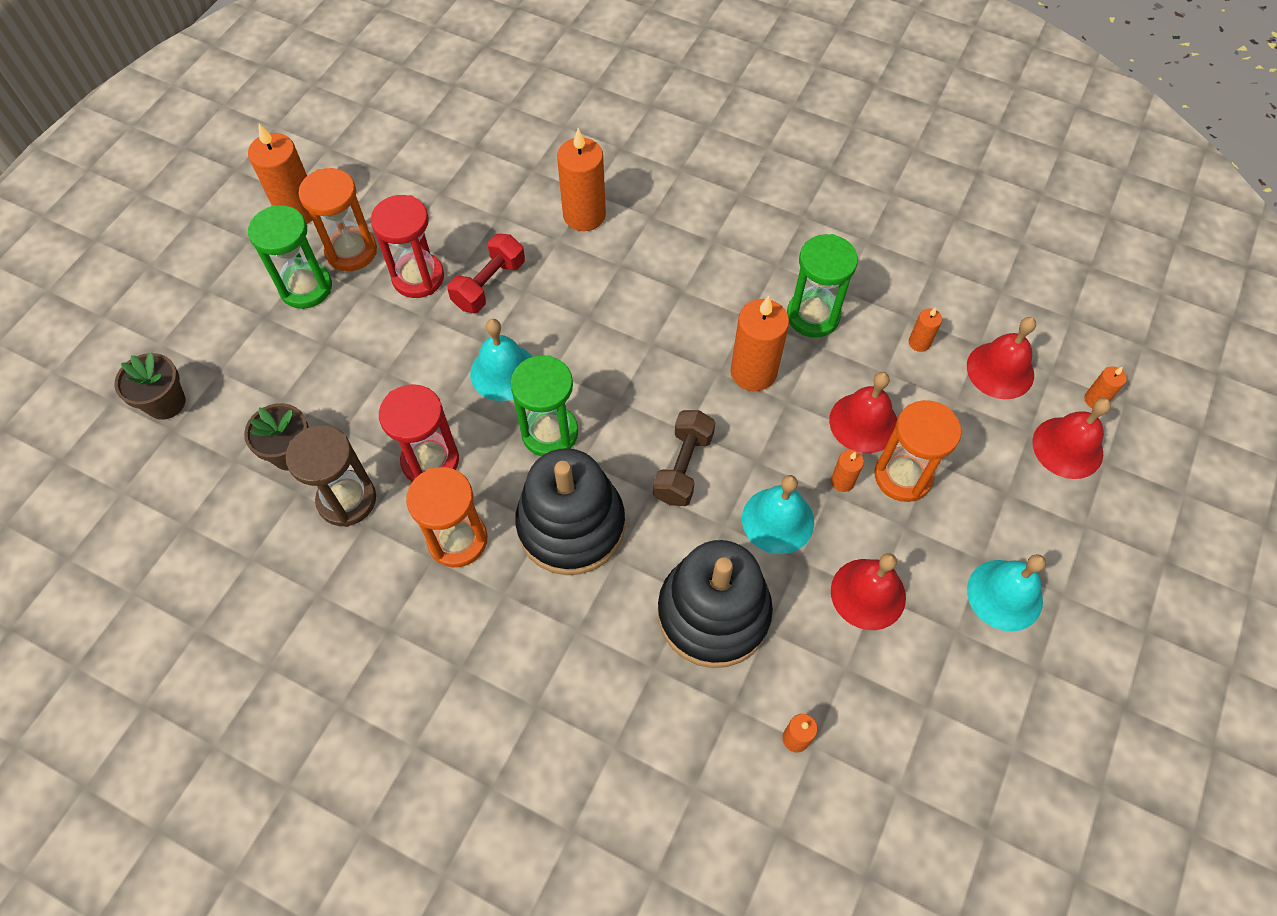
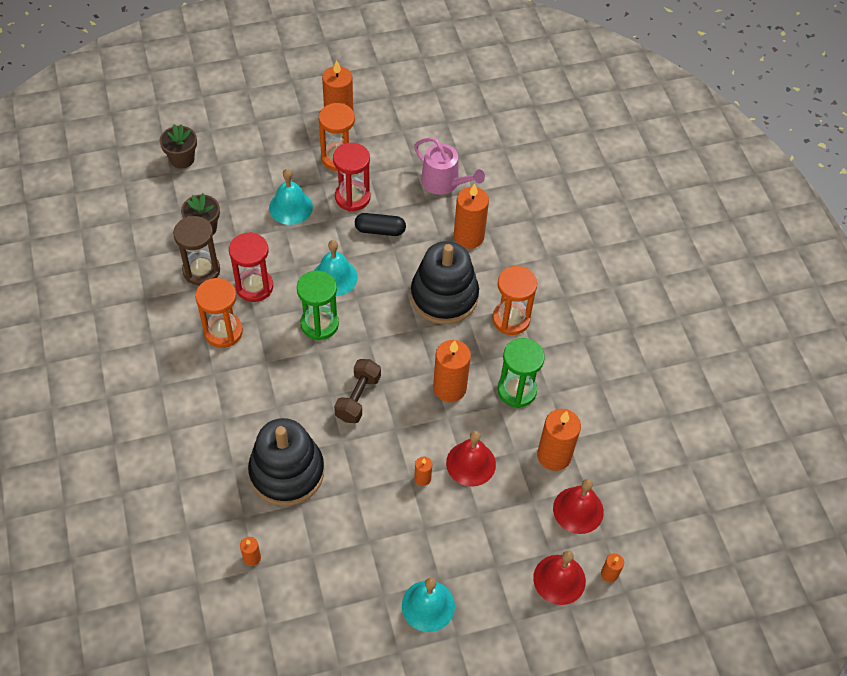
camera: 45 degrees right, 5 degrees down
(306, 288) = (298, 158): green hourglass -> none
(489, 285) = (380, 230): red dumbbell -> black capsule
(493, 185) = (444, 183): none -> pink watering can
(571, 525) = (276, 373): black stacking toy -> black stacking toy (444, 296)
(683, 467) = (358, 398): brown dumbbell -> brown dumbbell turned 45 degrees counterclockwise
(778, 520) = (368, 464): turquoise bell -> turquoise bell (290, 207)
(868, 594) = (365, 537): red bell -> none
(903, 476) = (455, 506): orange hourglass -> orange hourglass (511, 319)
(919, 343) = (554, 456): orange candle -> orange candle, size x2.07

